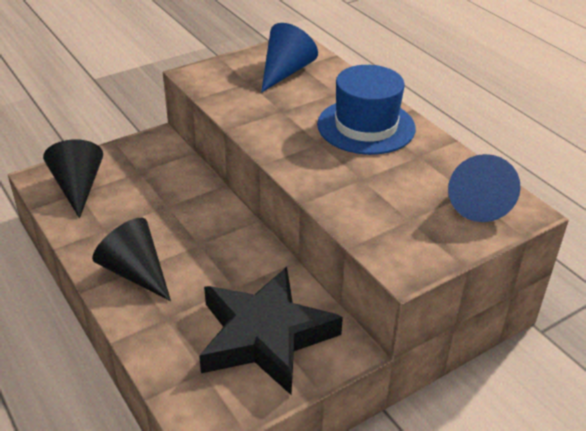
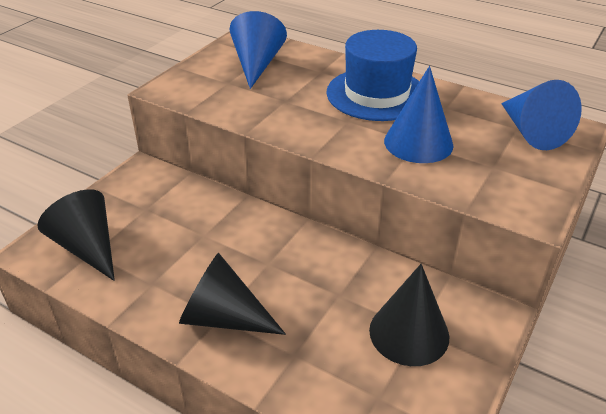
camera: 25 degrees left, 0 degrees up
(265, 336) = (409, 333): black star -> black cone
(362, 179) = (418, 143): none -> blue cone

